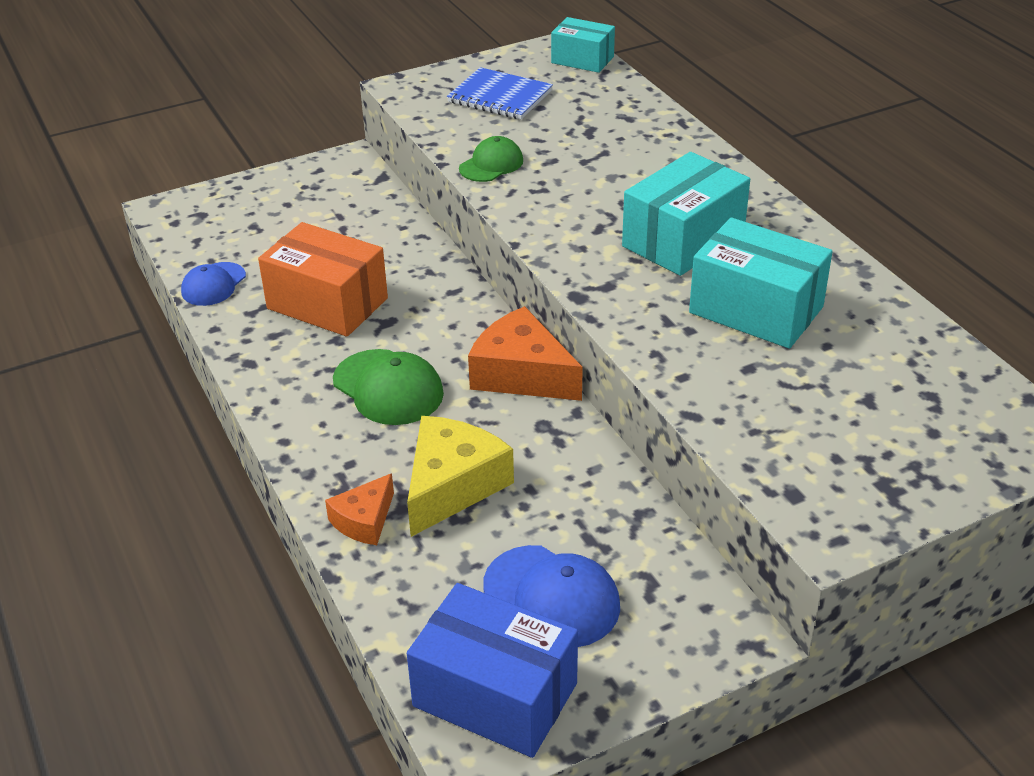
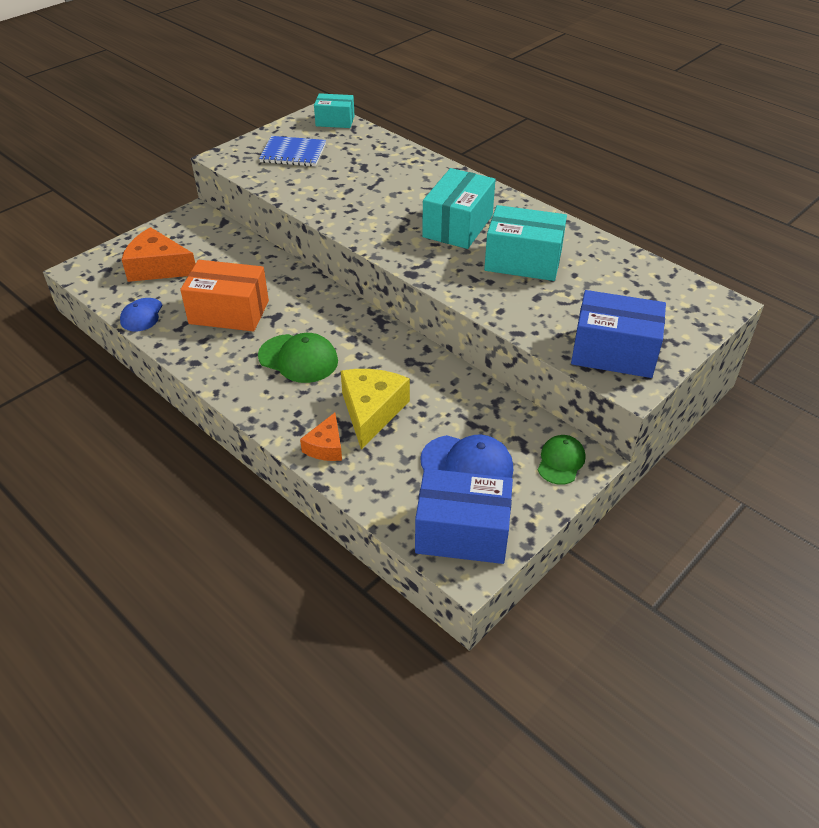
camera: 20 degrees left, 5 degrees up
(491, 164) = (311, 199): green cap -> green cap (561, 461)
(521, 374) = (380, 332): orange cheese -> orange cheese (158, 267)
(827, 477) = (613, 352): none -> blue box

